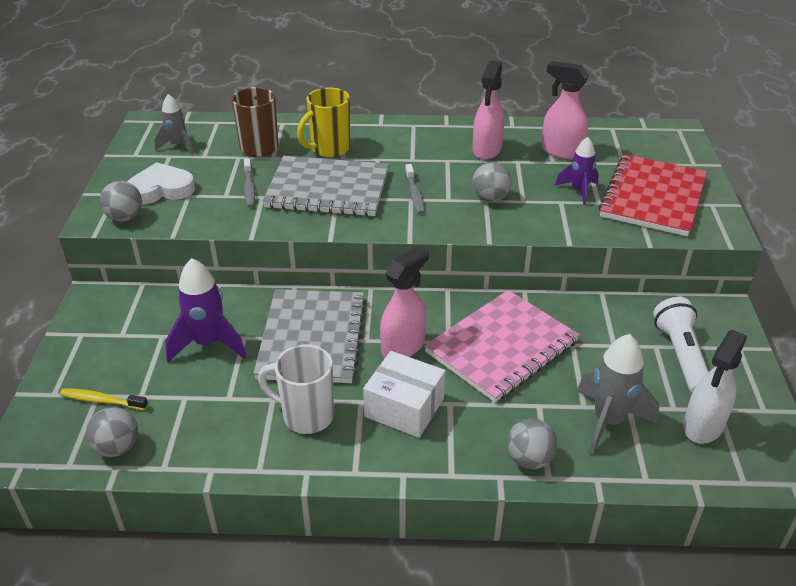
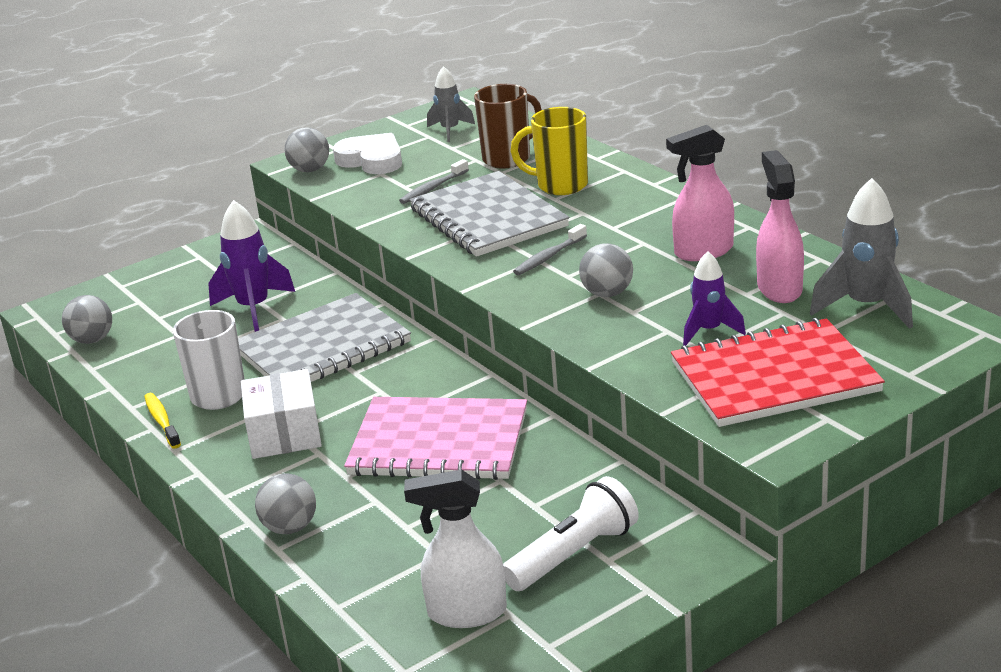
camera: 55 degrees right, 10 degrees down
(101, 400) = (135, 306): yellow toothbrush -> yellow toothbrush (162, 421)
(403, 346) = (370, 393): pink spray bottle -> none
(608, 421) = (400, 550): grey rocket -> grey rocket (866, 307)

